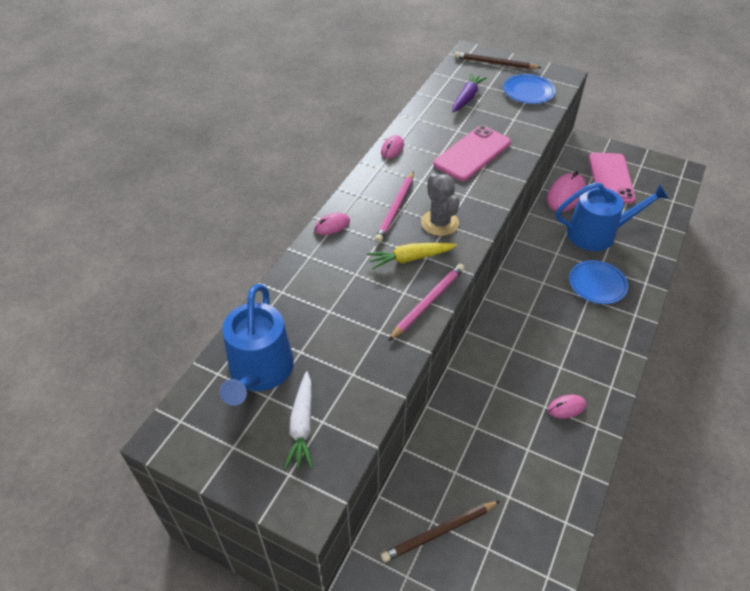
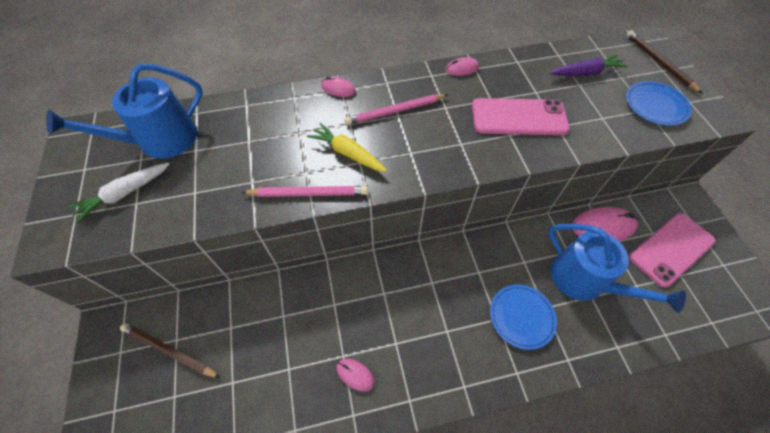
camera: 50 degrees right, 10 degrees up
(439, 223) = (408, 147): grey cactus -> none

